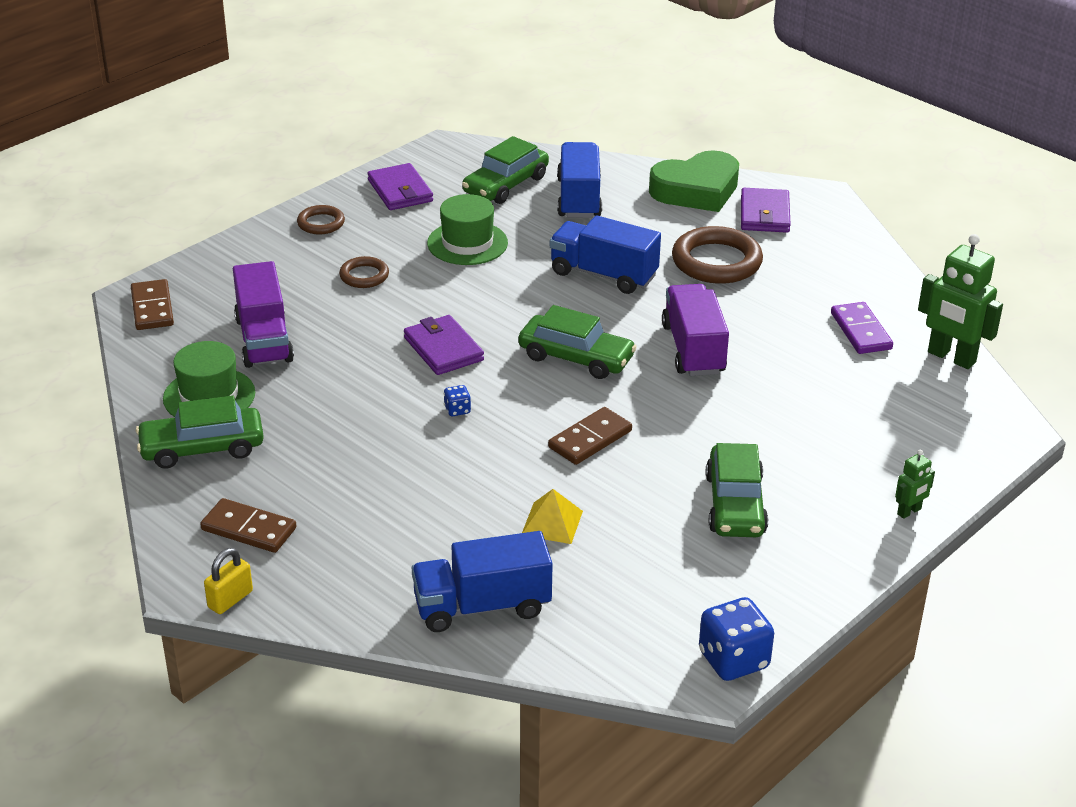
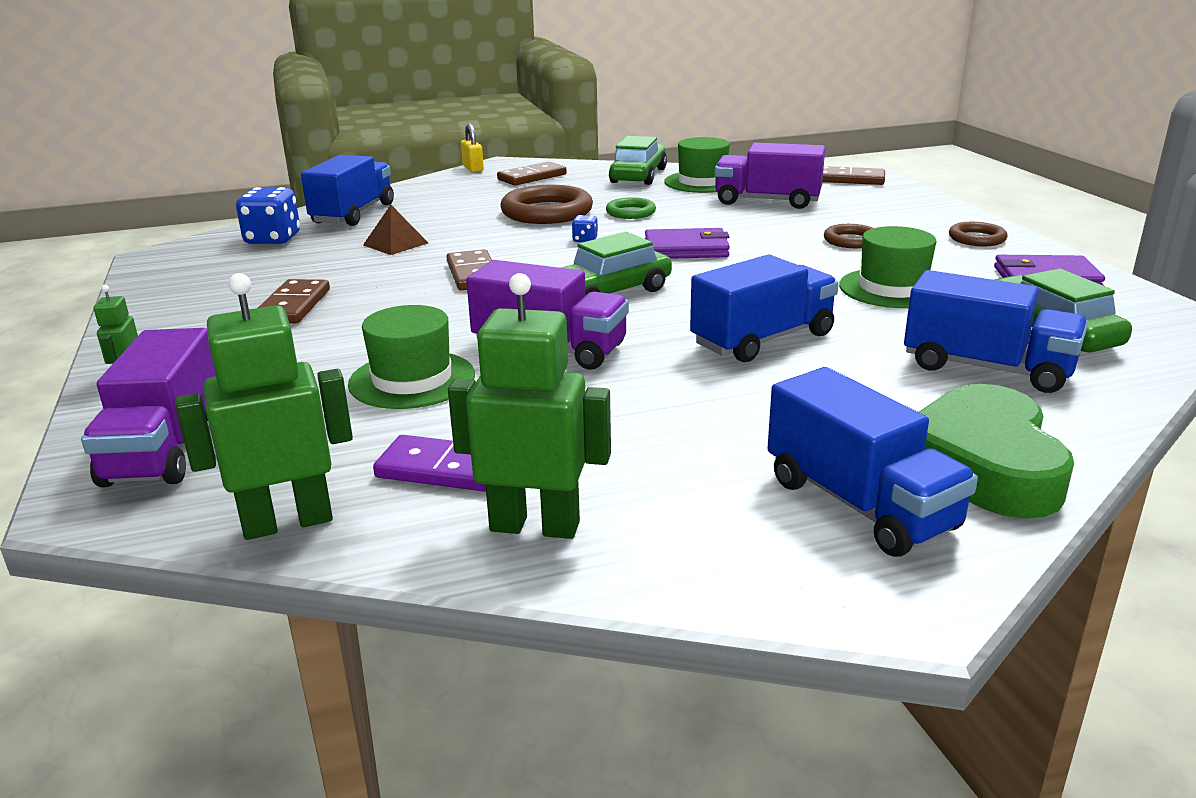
camera: 120 degrees right, 10 degrees down
(353, 410) = (630, 212): none -> green ring
(552, 523) = (395, 244): yellow pyramid -> brown pyramid
(716, 261) = (735, 417): brown ring -> brown ring (547, 212)
(733, 660) = (156, 265): blue dice -> blue dice (273, 239)
(735, 504) = (294, 306): green car -> brown domino
(764, 214) = (860, 504): purple wallet -> blue truck
(786, 386) = (412, 380): none -> green hat
(873, 289) = (535, 526): none -> green robot
(950, 437) = (166, 448): none -> purple truck

